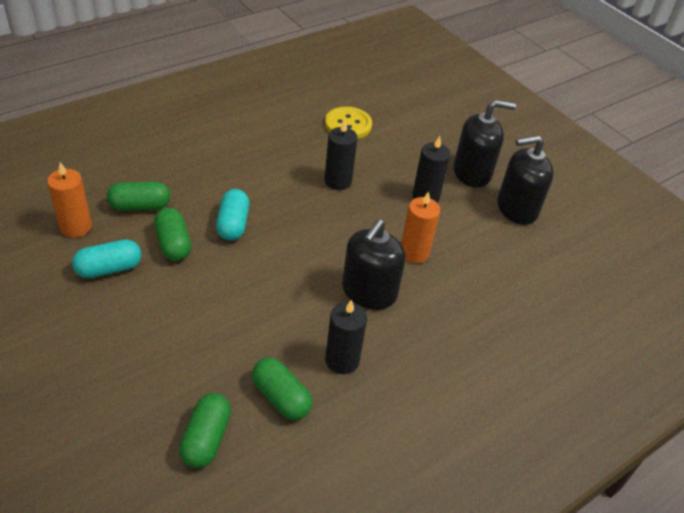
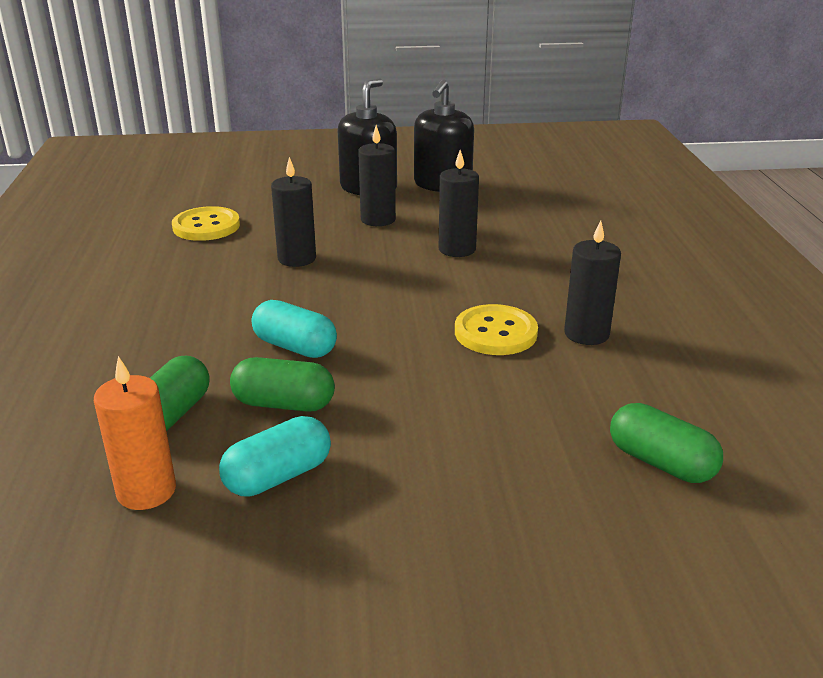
camera: 55 degrees left, 15 degrees down
(109, 269) = (278, 476): turquoise capsule -> turquoise capsule turned 45 degrees clockwise
(281, 397) = (621, 389): green capsule -> none
(311, 310) = (495, 333): none -> yellow button
(369, 292) = (494, 290): black soap dispenser -> none
(414, 253) = (457, 249): orange candle -> black candle

